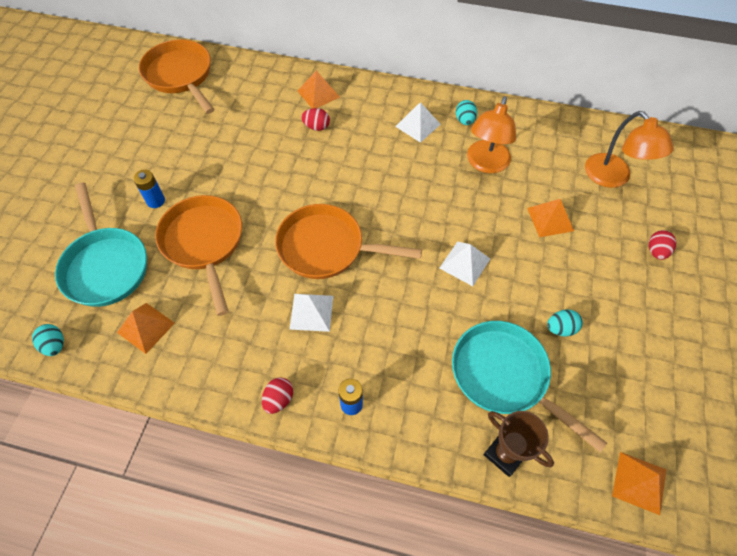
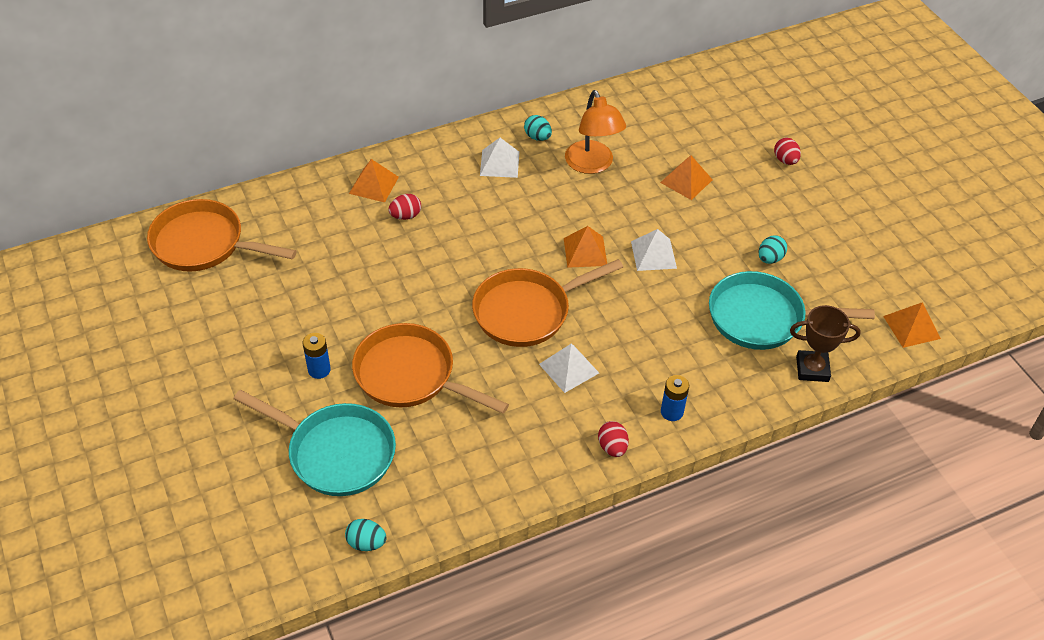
camera: 40 degrees left, 10 degrees down
(146, 327) = (436, 473): orange pyramid -> orange pyramid (585, 251)
(613, 178) = (703, 120): orange lamp -> none

